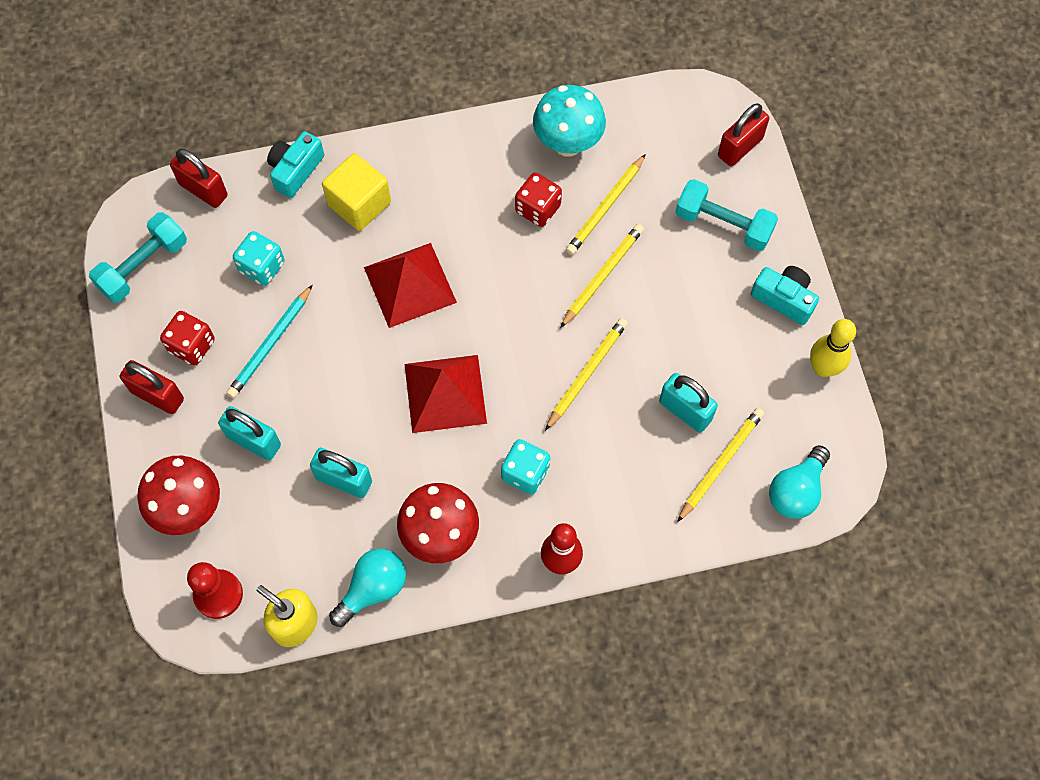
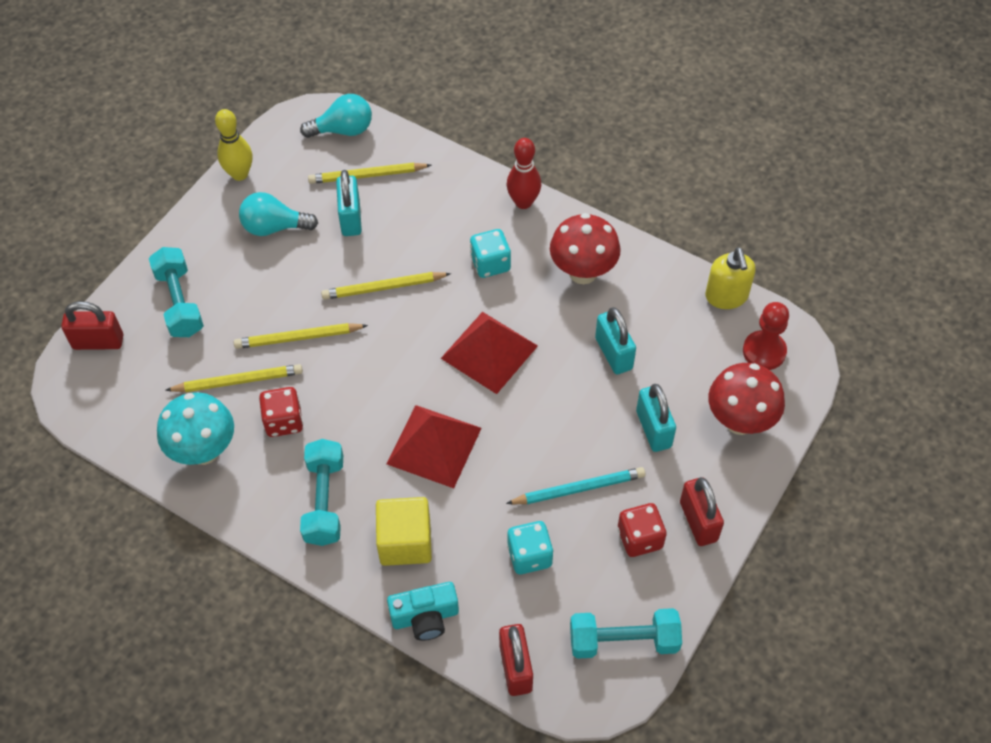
camera: 135 degrees left, 10 degrees down
(373, 589) = (656, 276): turquoise light bulb -> turquoise light bulb (274, 227)
(445, 182) = (324, 501): none -> turquoise dumbbell
(784, 299) = (207, 228): turquoise camera -> none

